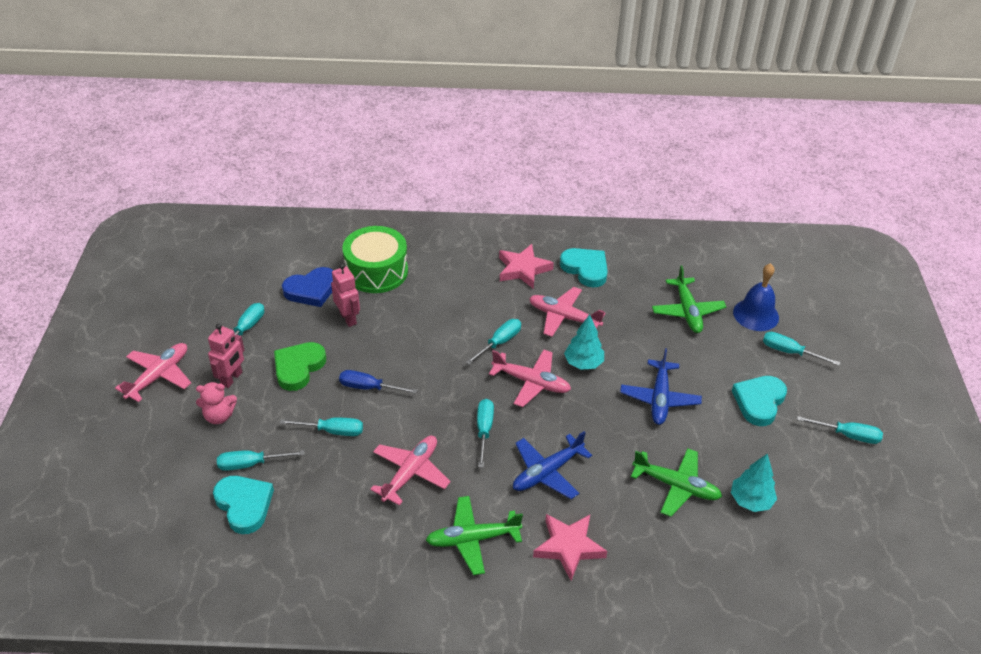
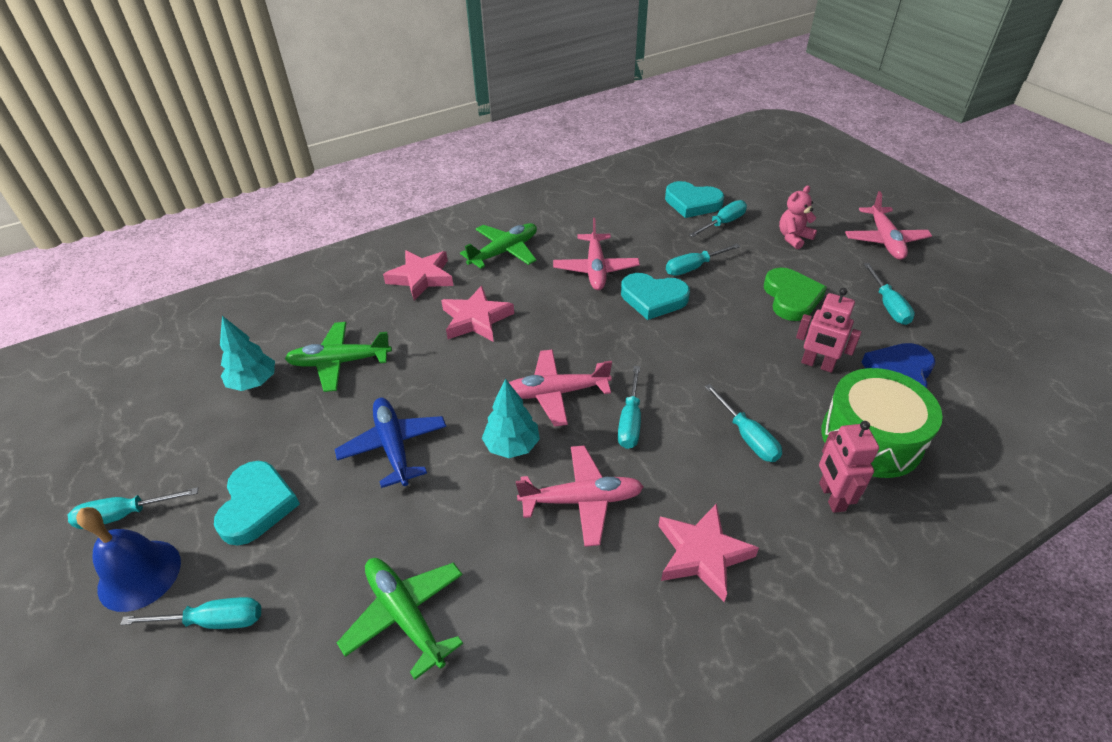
camera: 150 degrees right, 0 degrees up
(232, 379) = (829, 264): pink robot -> pink robot (831, 497)
(369, 387) = (708, 311): blue screwdriver -> none
(484, 430) = (564, 326): turquoise screwdriver -> turquoise screwdriver (747, 436)
(547, 472) = (476, 319): blue plane -> pink star
(585, 269) = (613, 613): turquoise heart -> turquoise heart (653, 299)
(756, 314) = (282, 677): blue bell -> blue bell (139, 574)

